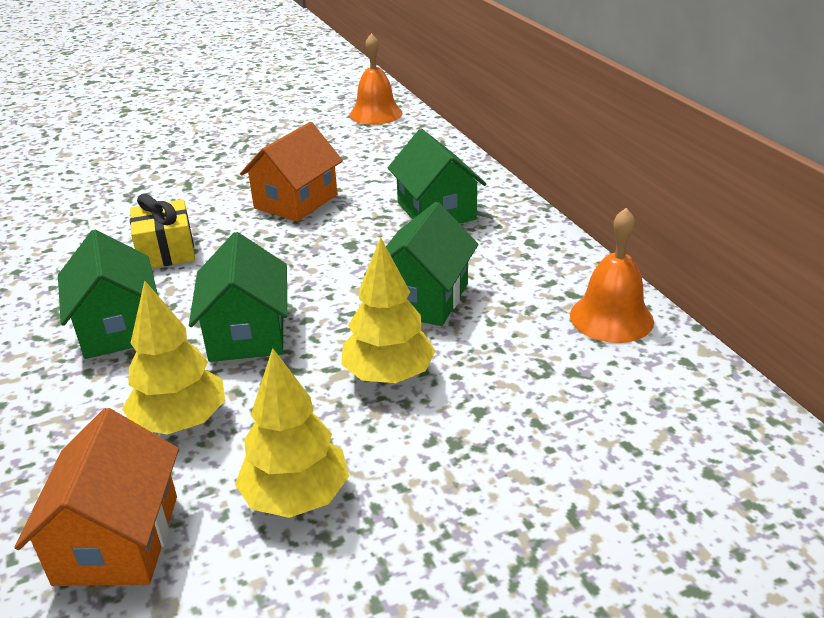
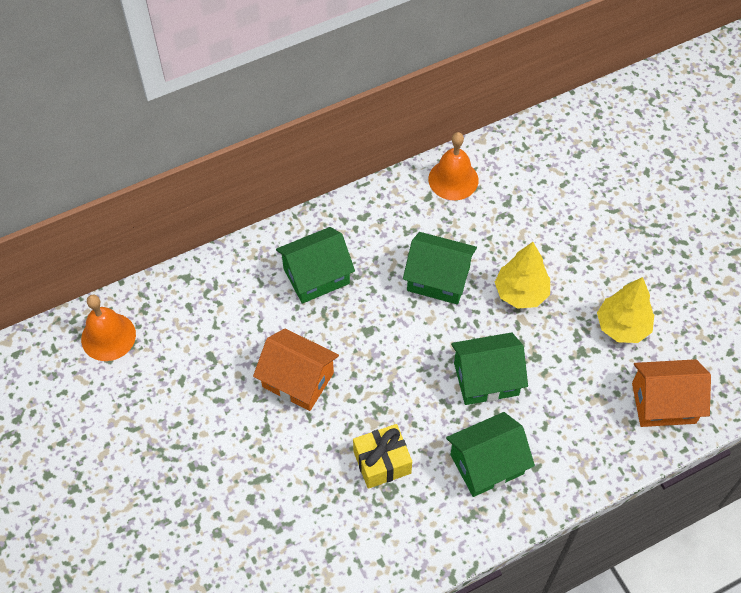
camera: 95 degrees left, 25 degrees up
(181, 422) = (575, 396): yellow tree -> none

